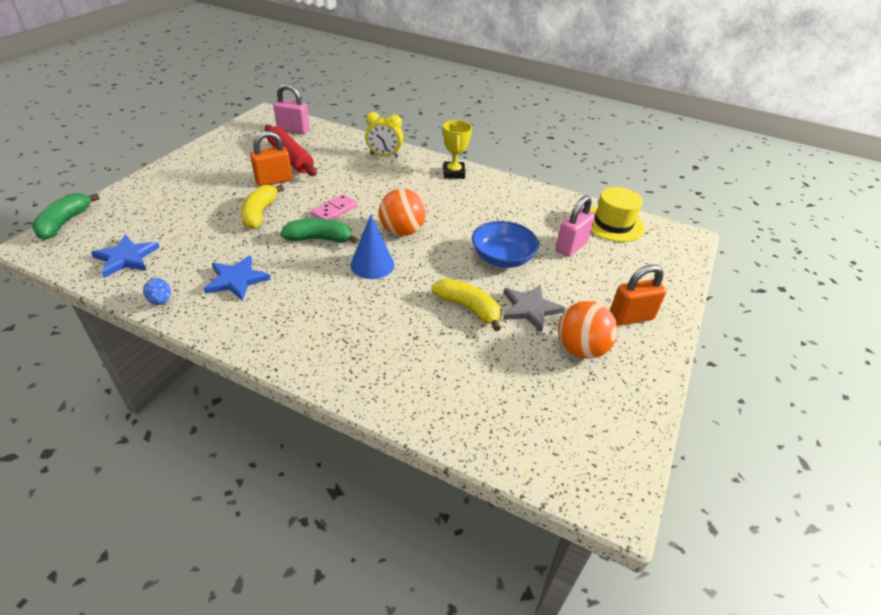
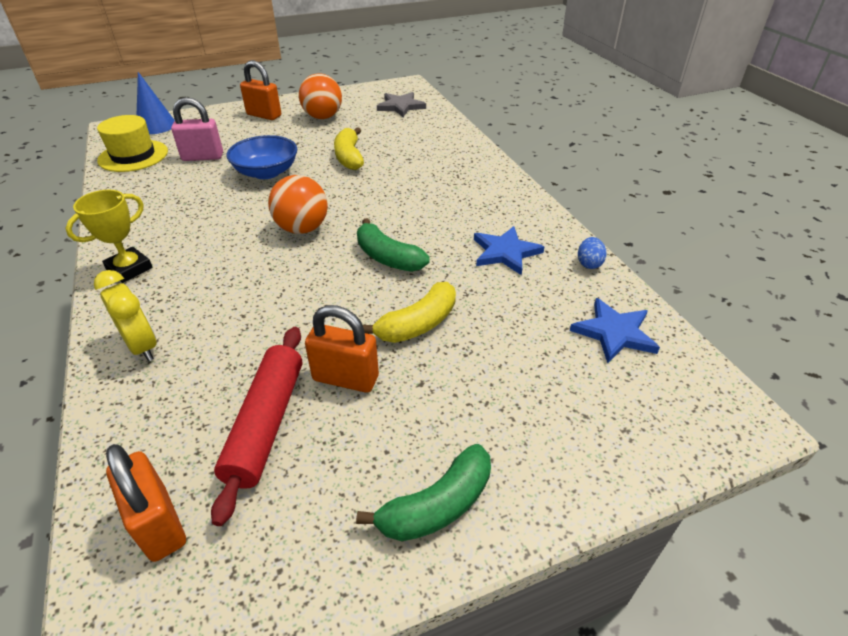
camera: 135 degrees left, 0 degrees up
(64, 223) = (702, 449): green banana -> green banana (437, 505)
(293, 130) = (159, 524): pink padlock -> orange padlock
(334, 210) = (331, 285): pink domino -> none
(372, 265) = (372, 212): blue cone -> blue cone (156, 125)
(530, 308) = (311, 141): grey star -> grey star (401, 106)

